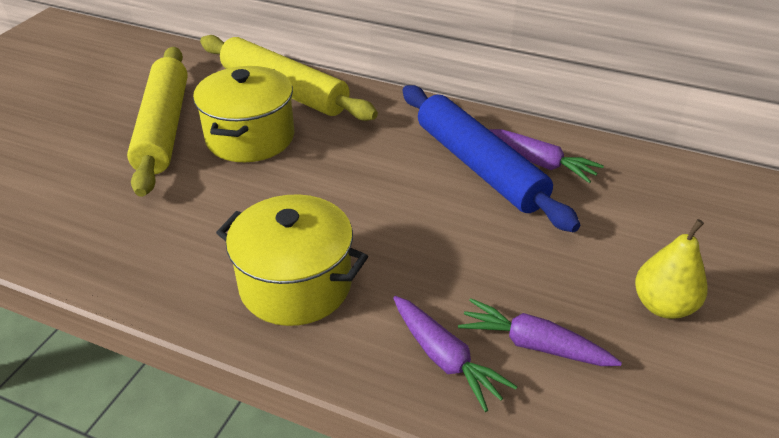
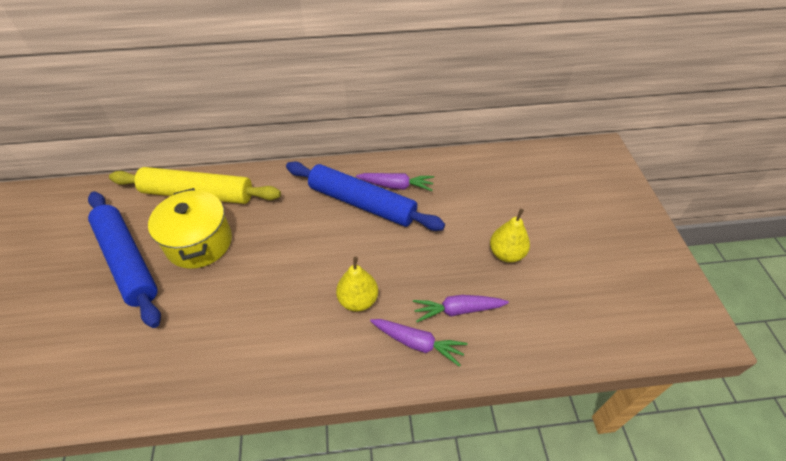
camera: 30 degrees left, 10 degrees up
(163, 128) = (127, 261): yellow rolling pin -> blue rolling pin
(295, 285) = (303, 339): yellow pot -> none
(397, 272) = (358, 300): none -> yellow pear

